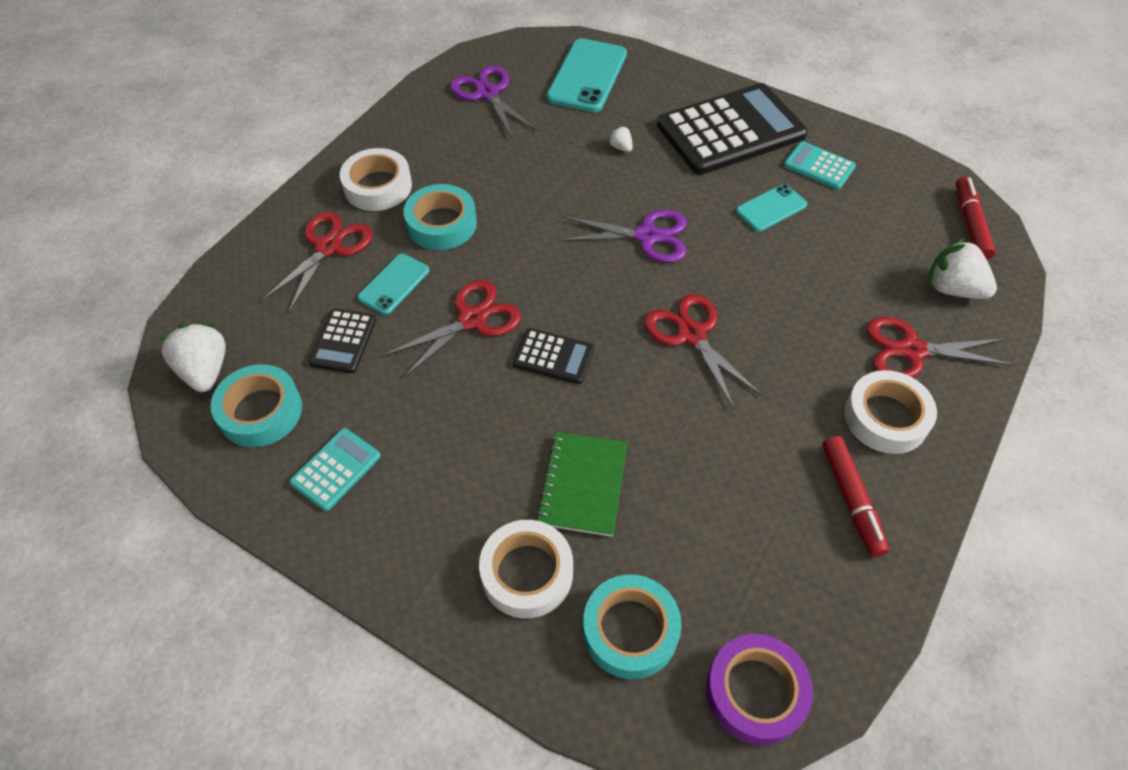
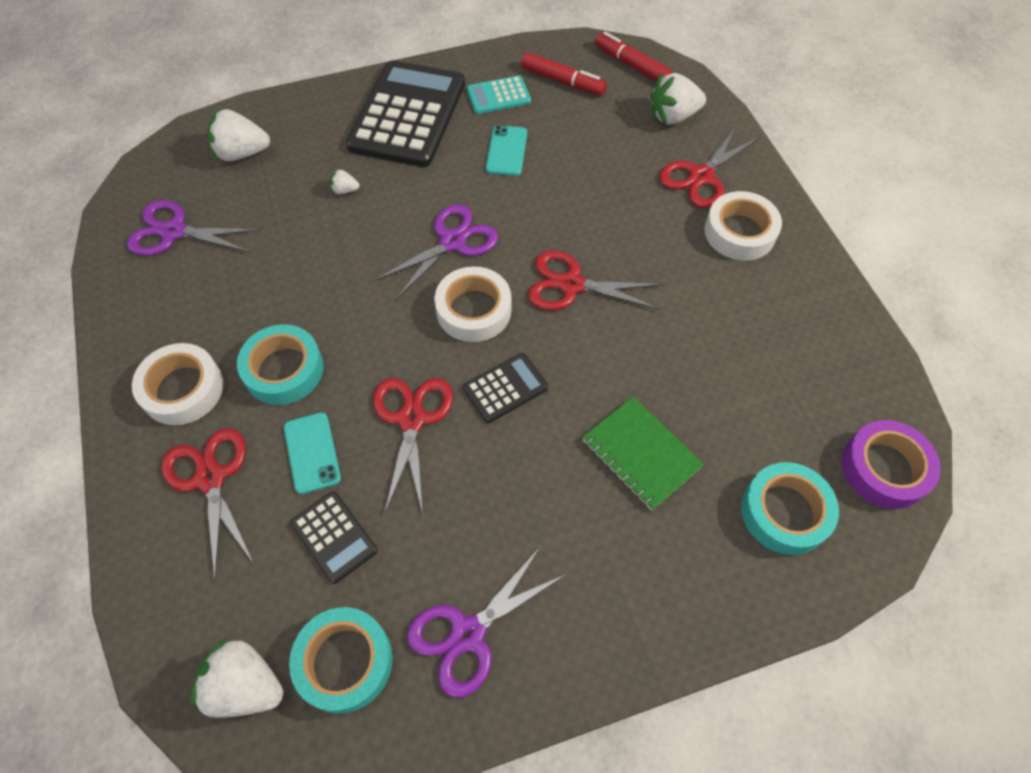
camera: 50 degrees left, 5 degrees up
(336, 469) = (468, 634): turquoise calculator -> purple scissors
(527, 573) = (686, 549): white tape -> white tape (473, 310)
(587, 76) = (242, 153): turquoise phone -> white strawberry
(851, 499) = (785, 301): red marker -> red marker (562, 81)

